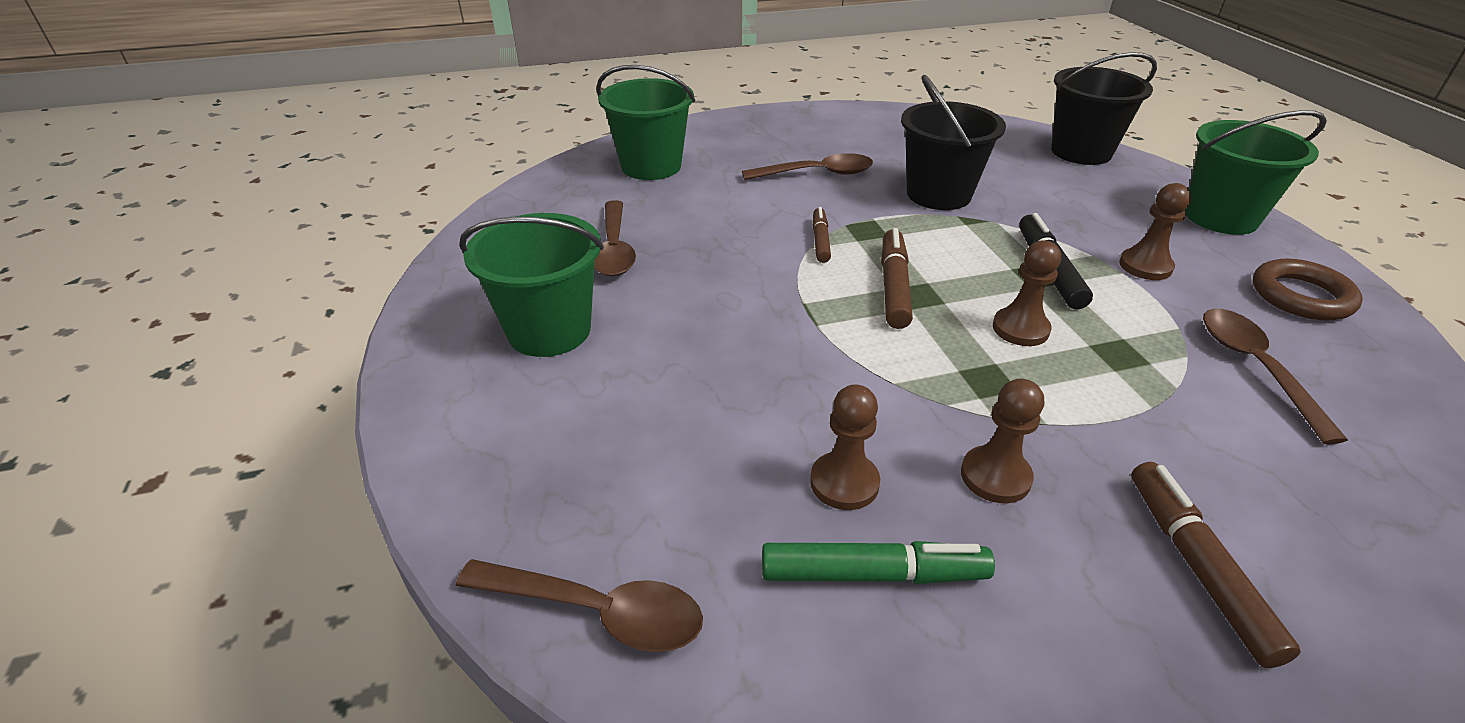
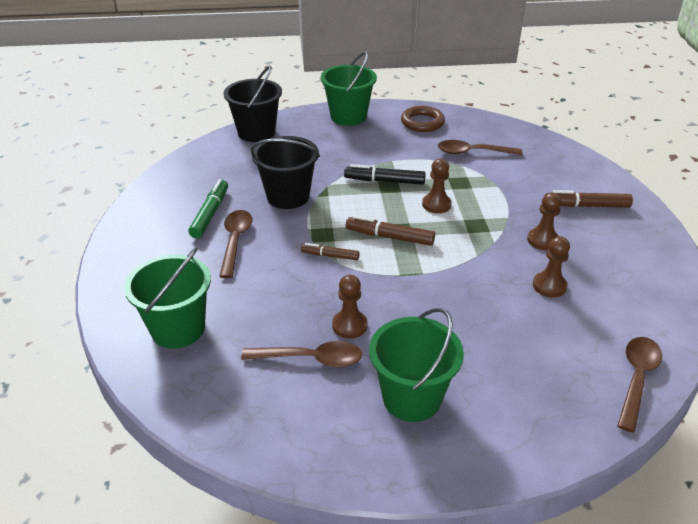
camera: 80 degrees left, 0 degrees up
(872, 574) = (602, 288): green marker -> green marker (210, 214)
(1145, 266) = (388, 152): brown pawn -> brown pawn (349, 325)

